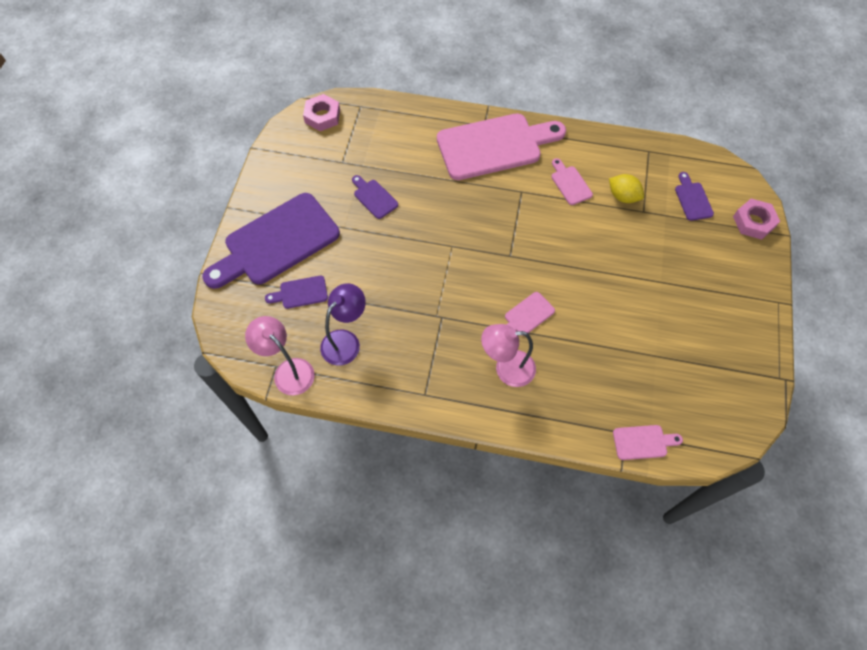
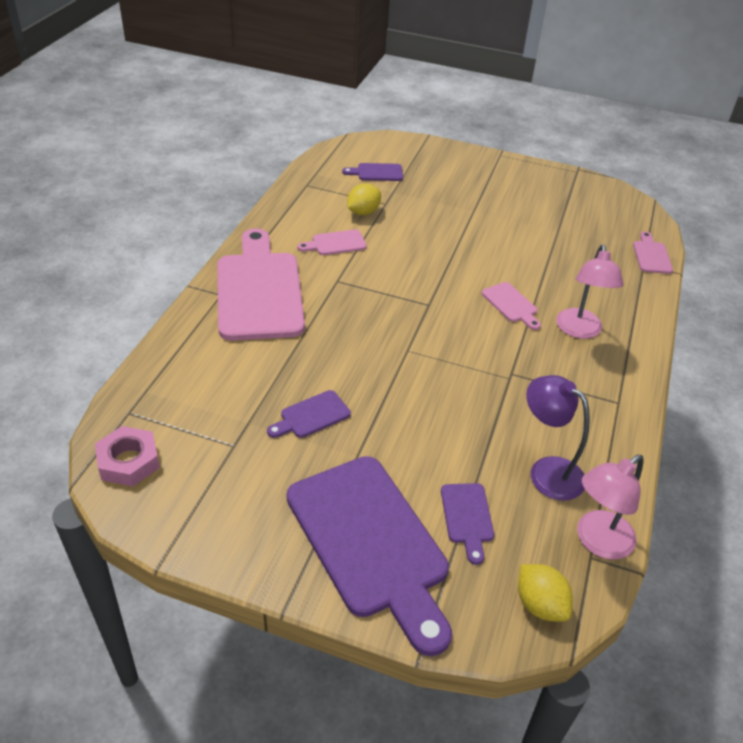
camera: 85 degrees left, 20 degrees down
(239, 335) = (540, 604): none -> yellow lemon
(753, 222) = (411, 147): pink nut -> none

